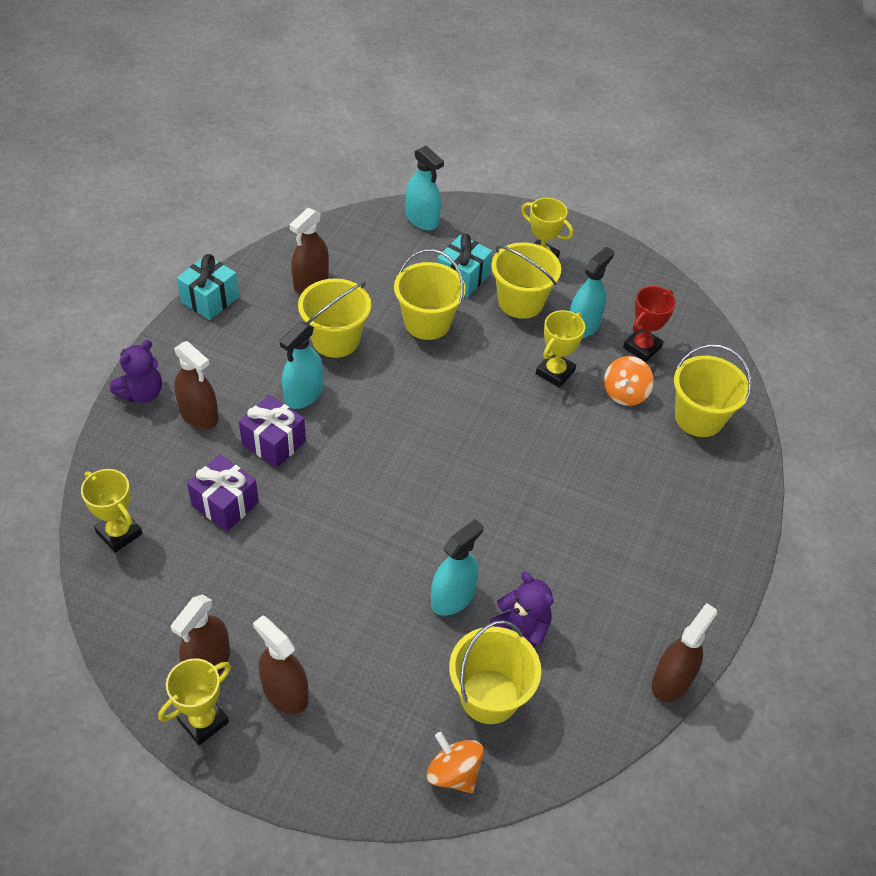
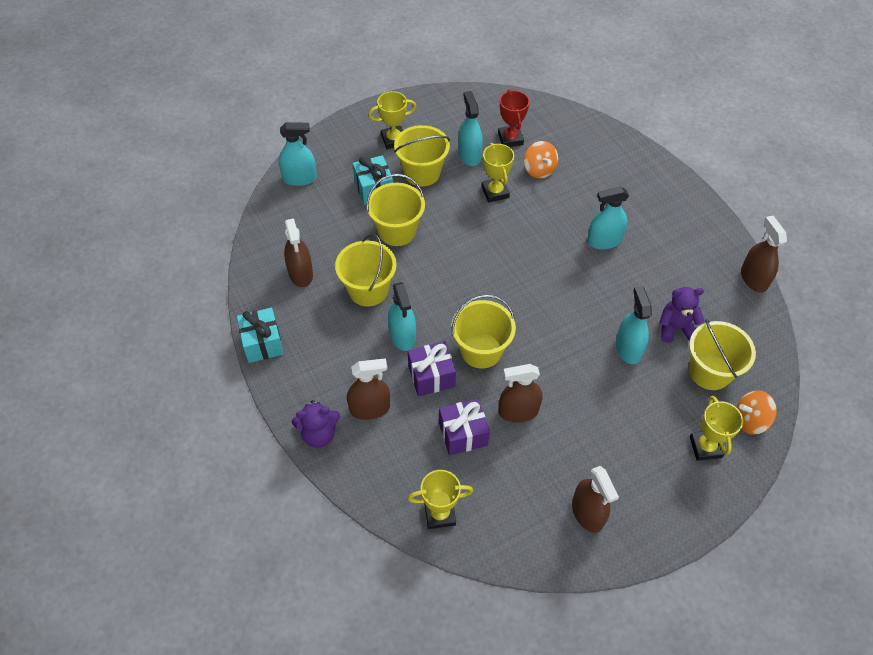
camera: 50 degrees left, 5 degrees up
(142, 393) = (319, 434): purple teddy bear -> purple teddy bear turned 90 degrees clockwise
(203, 721) = (631, 539): yellow trophy -> yellow trophy (705, 447)
(285, 692) = (639, 480): brown spray bottle -> brown spray bottle (518, 411)
(583, 501) = (604, 241): none -> turquoise spray bottle
(699, 417) = (584, 148): yellow bucket -> yellow bucket (481, 350)

